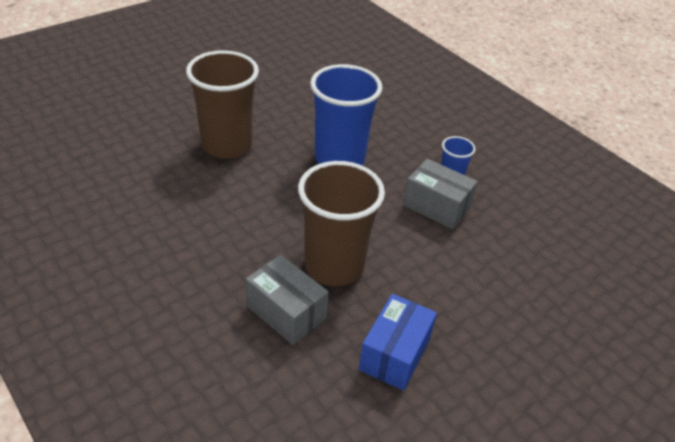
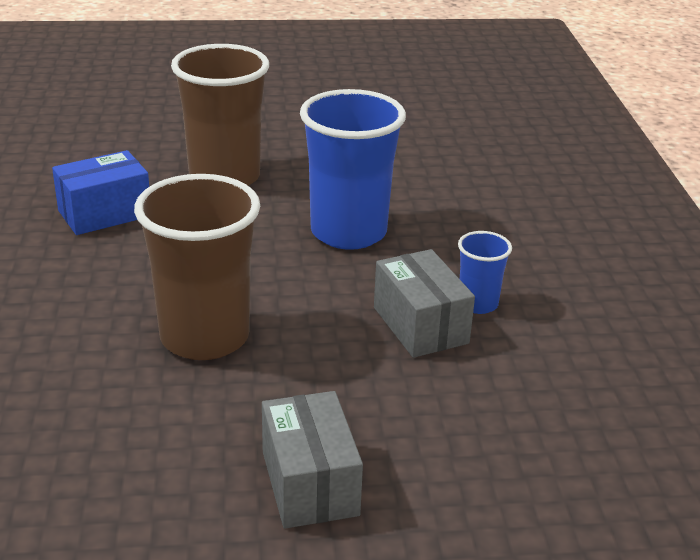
camera: 35 degrees right, 10 degrees down
(286, 312) = (92, 359): grey box -> grey box (309, 483)
(394, 354) = (167, 455): blue box -> blue box (104, 213)

